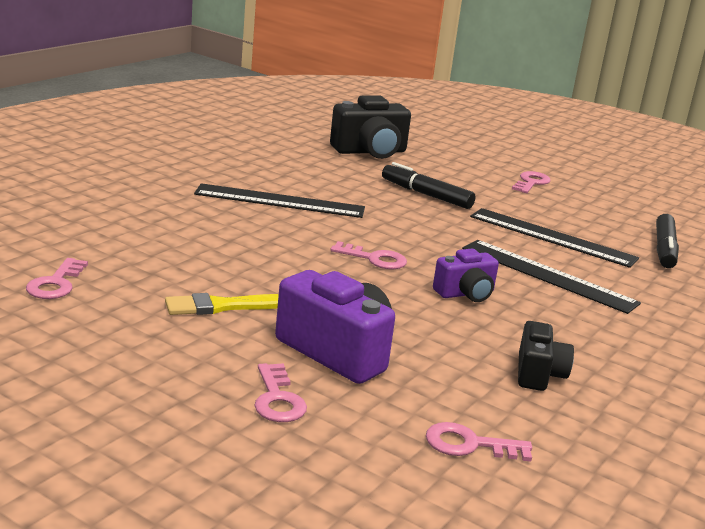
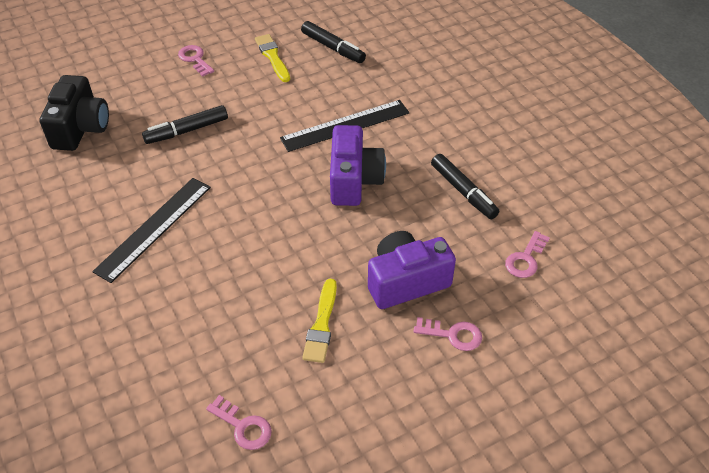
camera: 60 degrees left, 25 degrees up
(374, 259) = (283, 208): pink key -> none
(465, 294) = (354, 180): purple camera -> purple camera, size x1.67
(538, 374) = (463, 192): black camera -> black marker
(552, 237) = (291, 95): black ruler -> none
(595, 219) = (272, 57): none -> yellow brush

